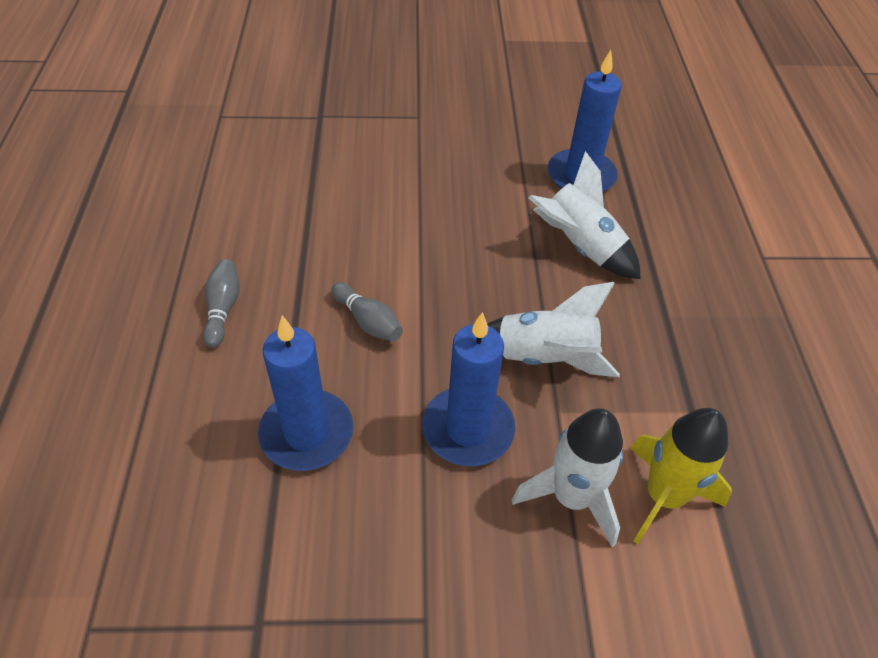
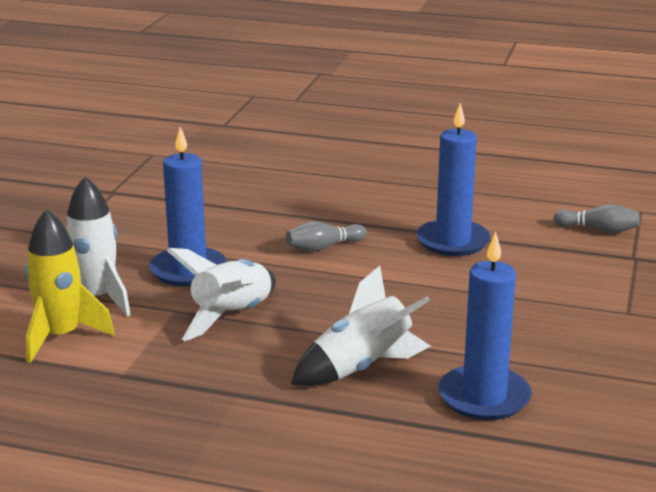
camera: 110 degrees right, 25 degrees down
(223, 309) = (370, 197): grey bowling pin -> grey bowling pin (598, 230)
(307, 433) = (232, 215): blue candle -> blue candle (453, 241)

